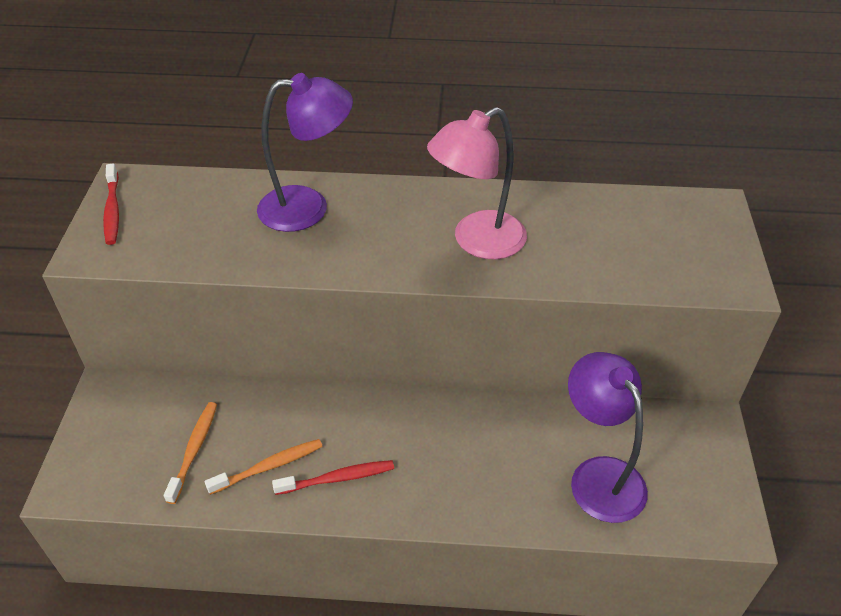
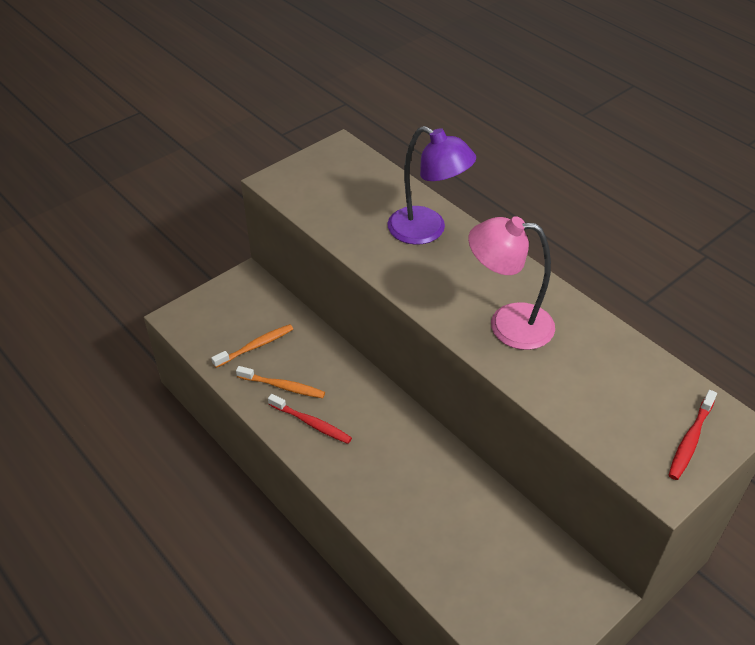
camera: 45 degrees right, 0 degrees up
(112, 210) = (315, 163): red toothbrush -> red toothbrush (690, 440)
(599, 475) = (470, 554): purple lamp -> none

